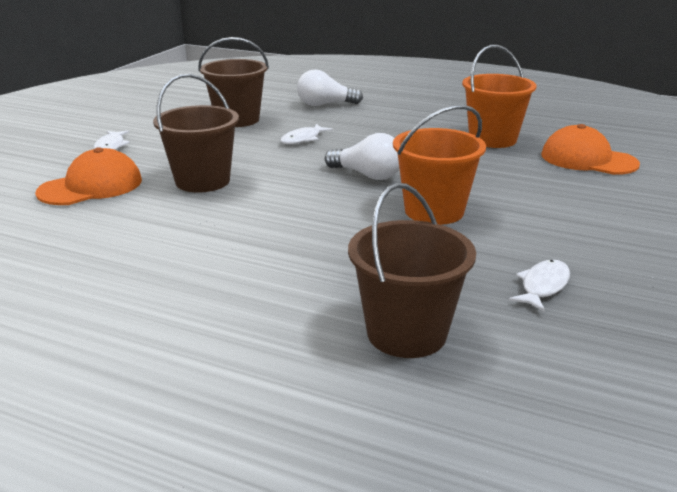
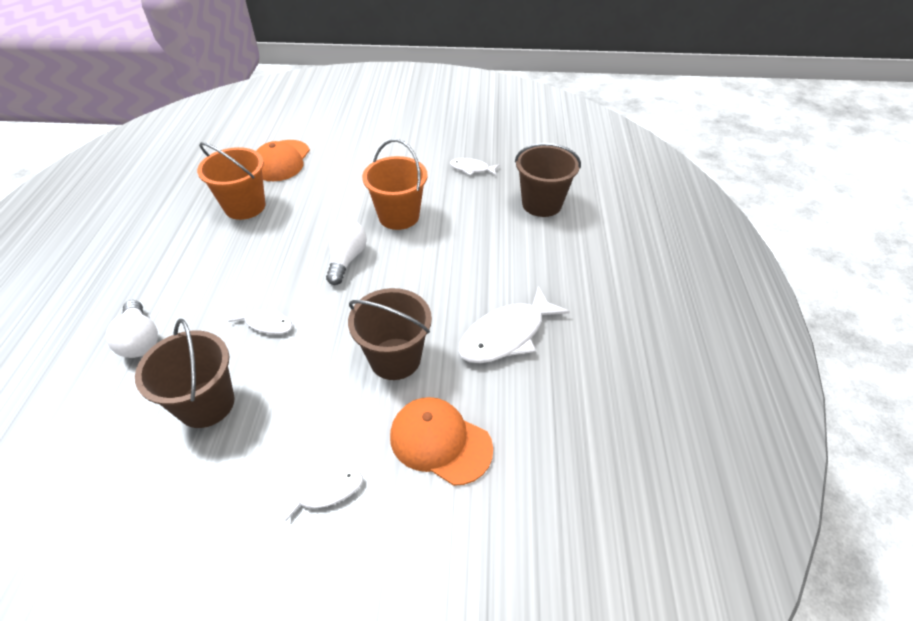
camera: 110 degrees left, 20 degrees up
(165, 239) = (506, 335): none -> white fish

